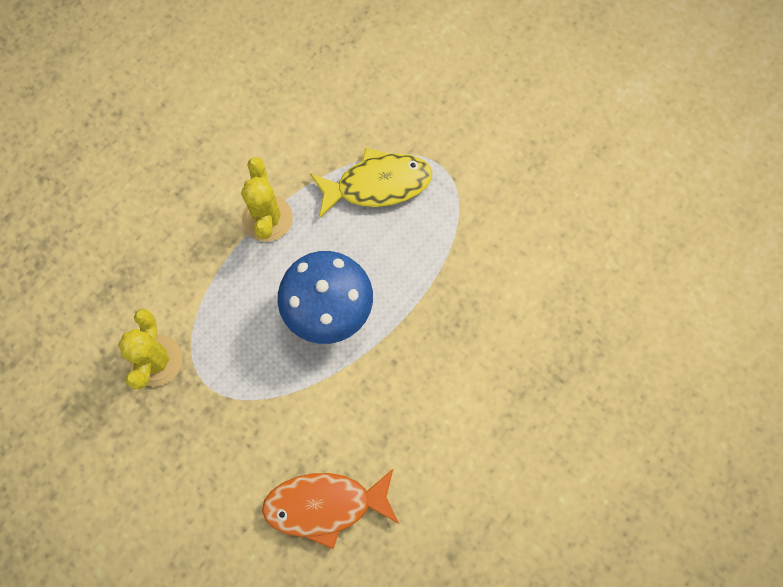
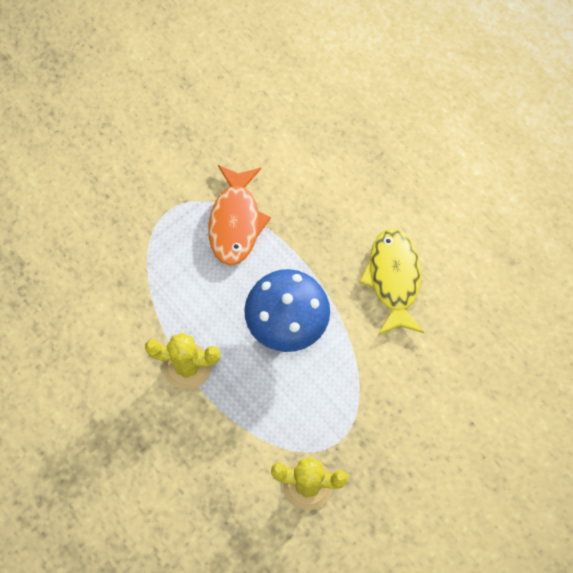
camera: 80 degrees left, 5 degrees down
(325, 505) = (459, 353): orange fish -> orange fish (235, 222)
(377, 184) = (175, 265): yellow fish -> yellow fish (393, 279)

